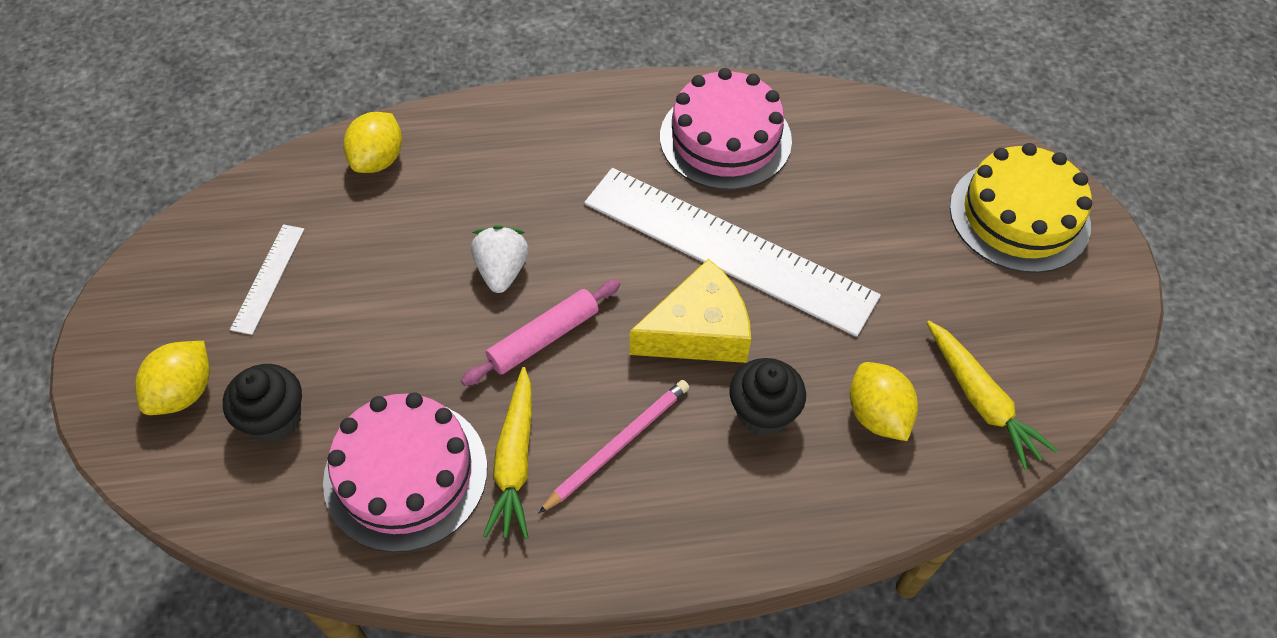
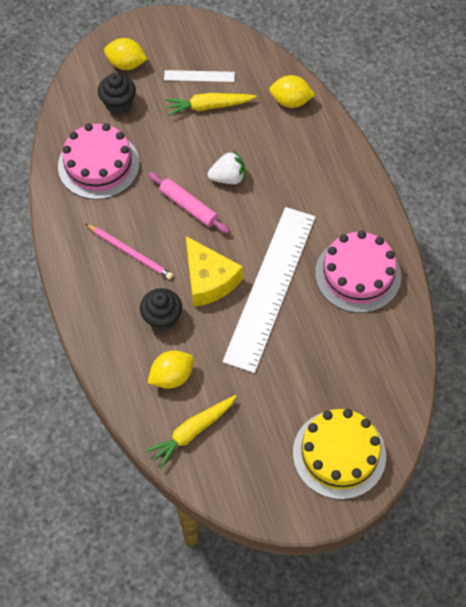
camera: 80 degrees right, 5 degrees up
(515, 460) = (113, 209): yellow carrot -> yellow carrot (208, 106)

